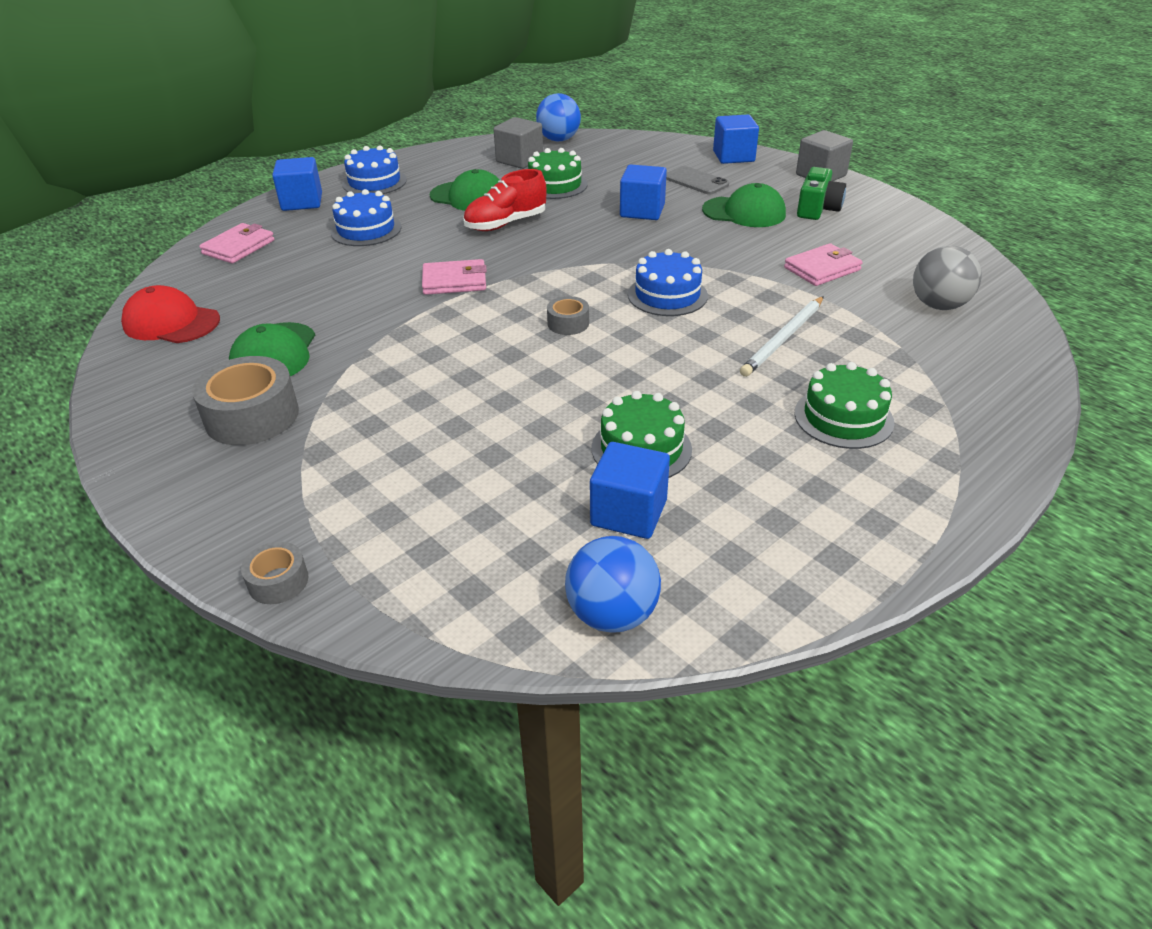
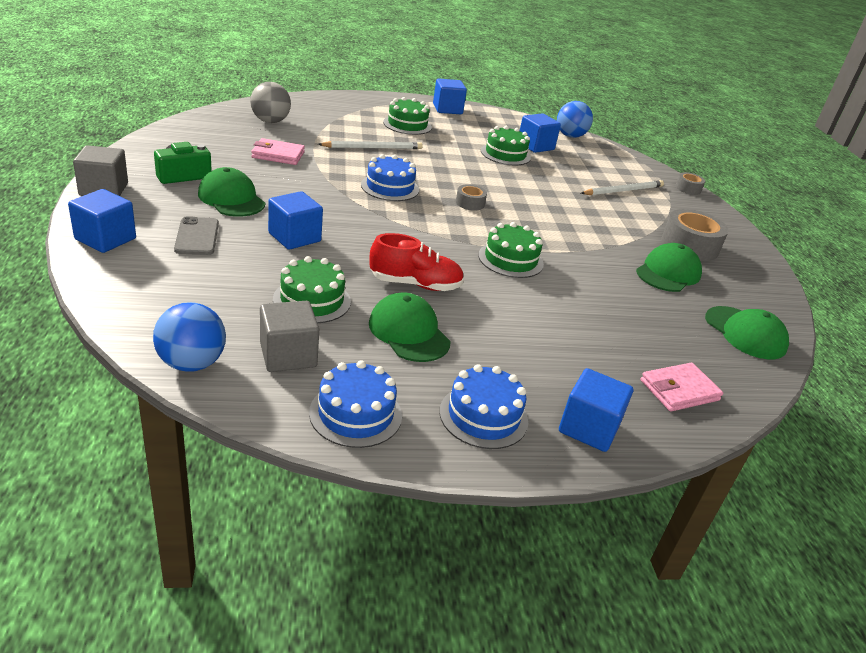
camera: 150 degrees left, 5 degrees down
(171, 322) = (745, 333): red cap -> green cap
(366, 230) = (543, 345): blue cake -> blue cake (355, 414)
(398, 483) = (623, 191): none -> white pencil
(454, 281) = (510, 259): pink wallet -> green cake
(887, 519) = (447, 109): none -> blue cube

